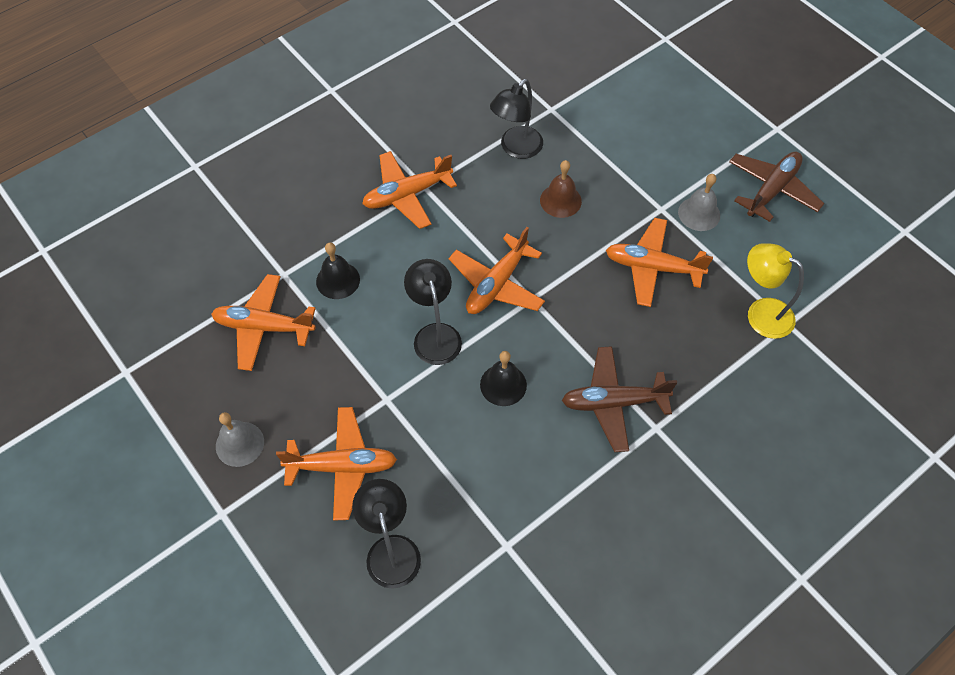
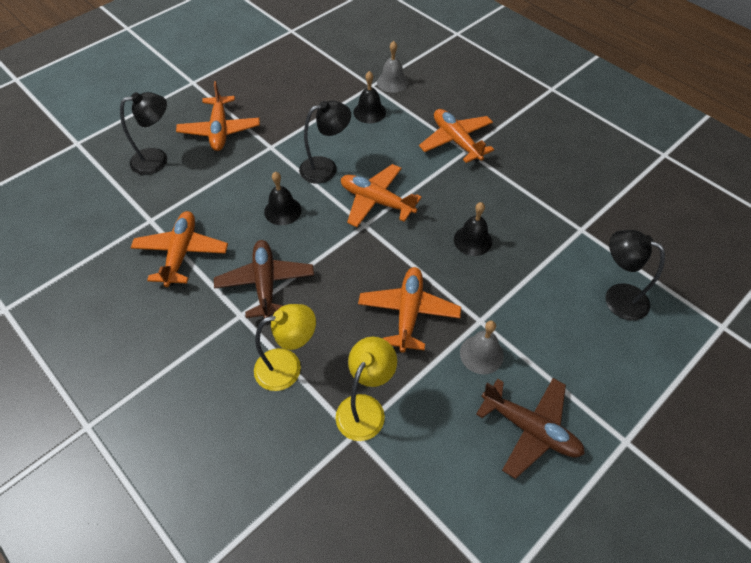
camera: 85 degrees right, 5 degrees down
(239, 444) = (239, 83): grey bell -> grey bell (392, 82)
(264, 327) = (327, 82): orange plane -> orange plane (181, 253)
(516, 148) = (524, 206): black lamp -> black lamp (617, 297)
(560, 200) = (473, 240): brown bell -> black bell
(719, 380) = (288, 366): none -> yellow lamp

